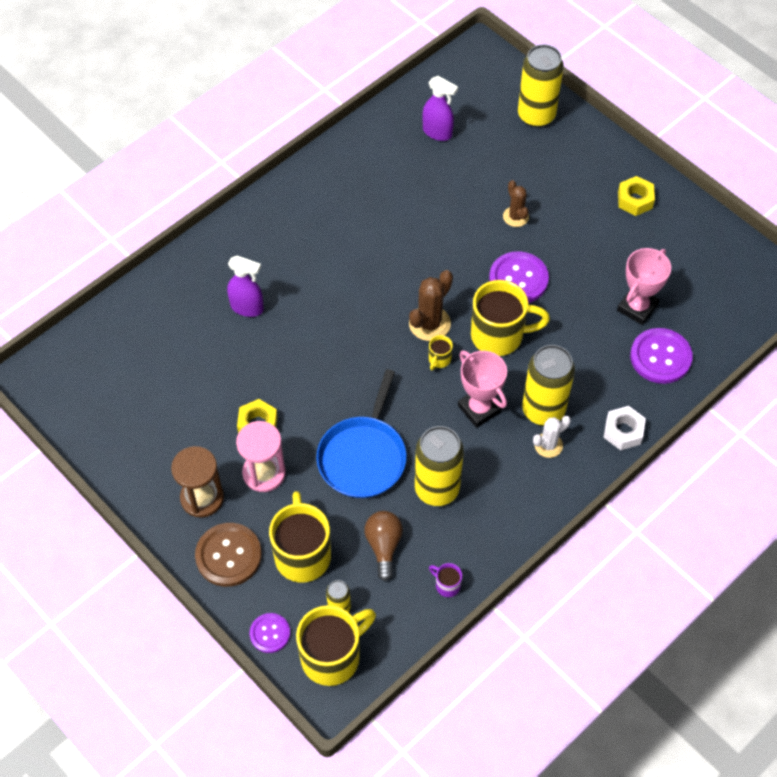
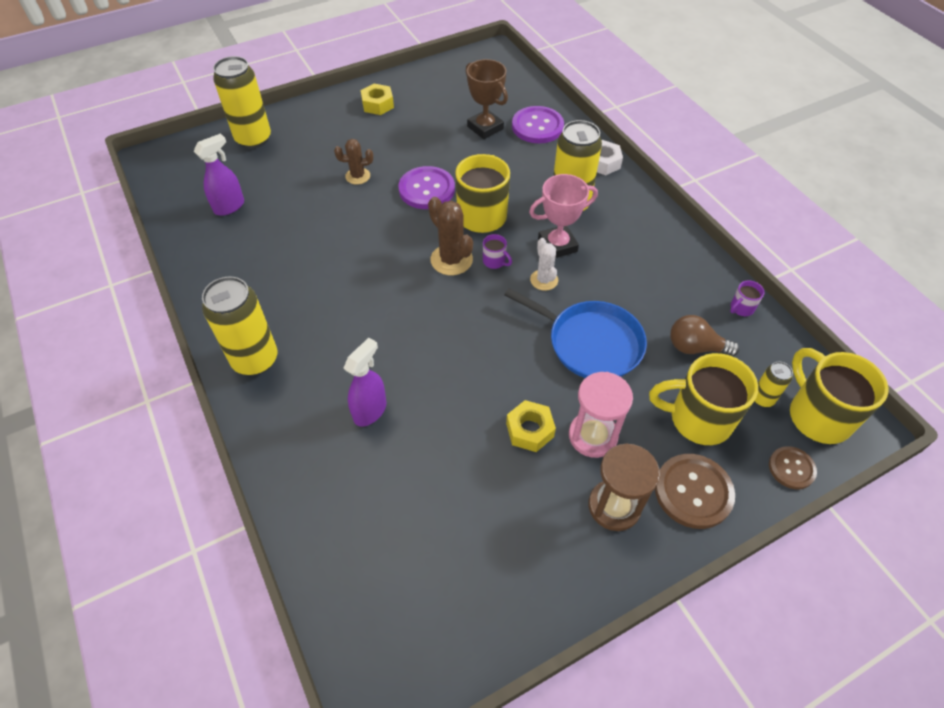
camera: 75 degrees left, 5 degrees down
(270, 633) = (791, 468): purple button -> brown button
(437, 489) = (637, 294): yellow can -> yellow can (255, 360)
(439, 359) = (495, 262): yellow mug -> purple mug
(548, 445) = (606, 209): white cactus -> white cactus (544, 280)
(637, 307) = (485, 128): pink trophy -> brown trophy

